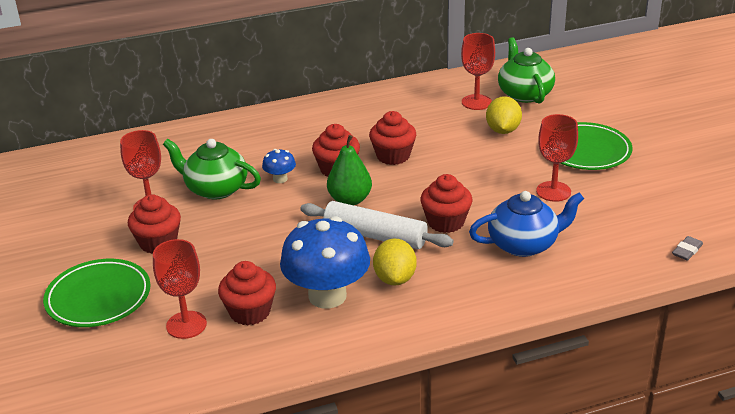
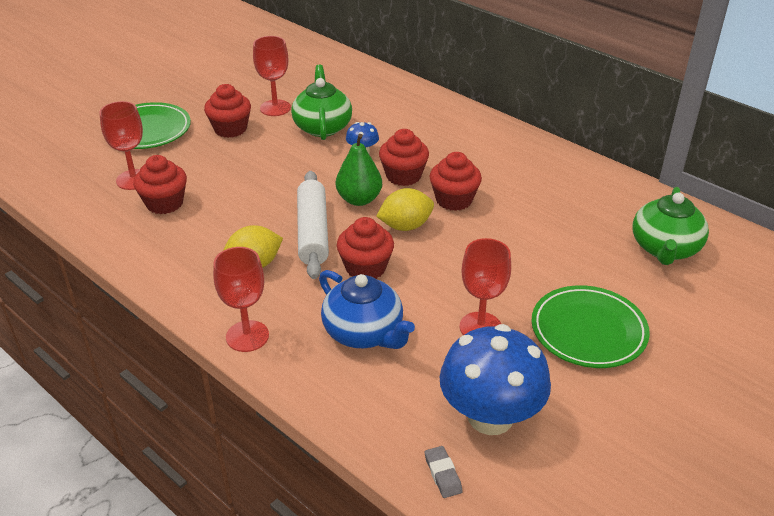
camera: 60 degrees right, 5 degrees up
(327, 296) = (207, 235): blue mushroom -> blue mushroom (490, 416)
(476, 102) = (609, 220): red goblet -> red goblet (247, 336)
(503, 130) = (570, 255): yellow lemon -> yellow lemon (405, 226)
(524, 94) = (665, 249): green teapot -> green teapot turned 150 degrees clockwise
(687, 251) = (442, 474): grey eraser -> grey eraser turned 60 degrees clockwise

